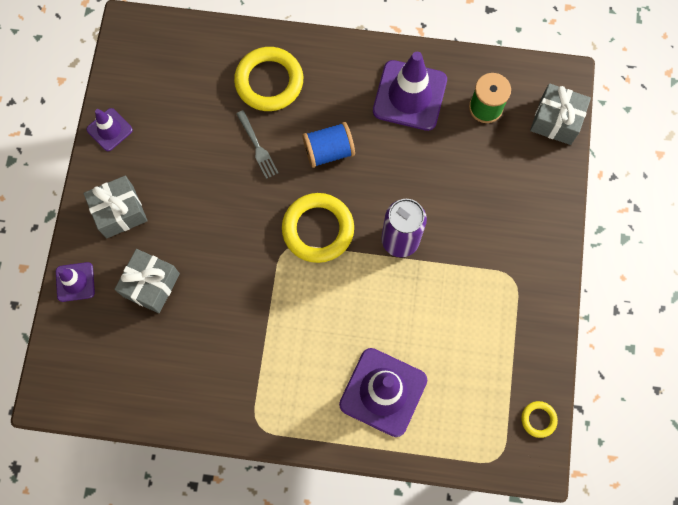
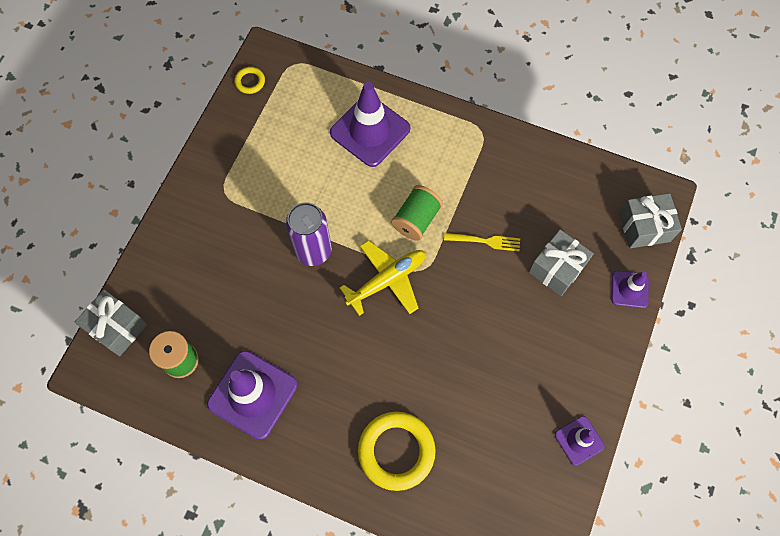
camera: 165 degrees left, 5 degrees down
(120, 212) = (578, 346): grey gift -> grey gift (644, 227)
(229, 295) = (484, 241): none -> yellow fork
(257, 146) = (426, 380): grey fork -> none
(305, 300) = (416, 219): none -> green spool
(318, 229) = (387, 280): yellow ring -> yellow plane
(328, 151) = (355, 355): blue spool -> none

